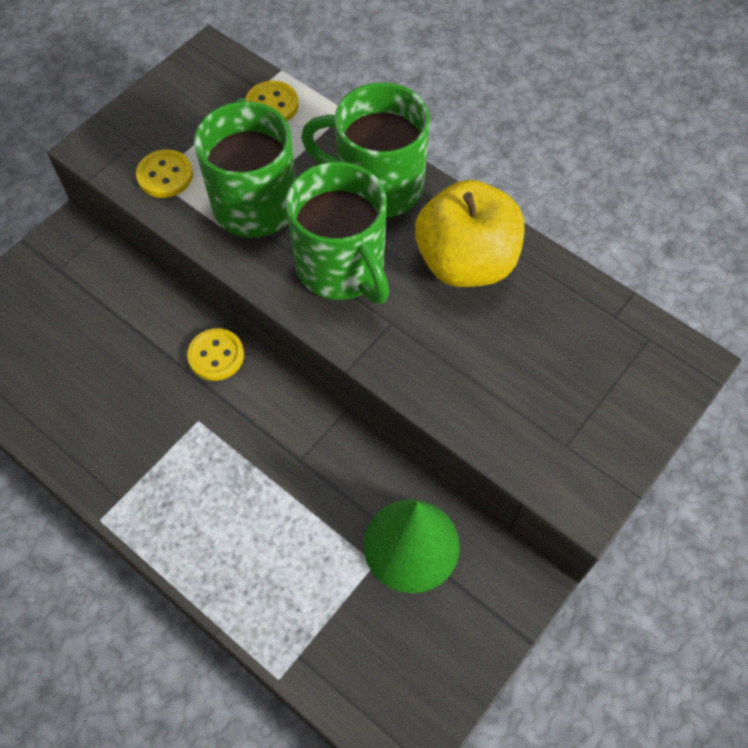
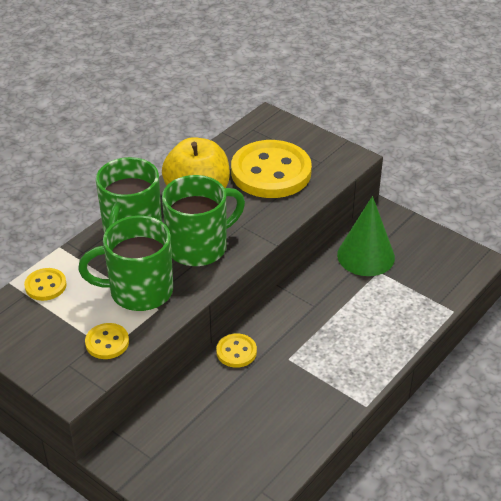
camera: 90 degrees left, 20 degrees down
(528, 365) = (271, 172): none -> yellow button

